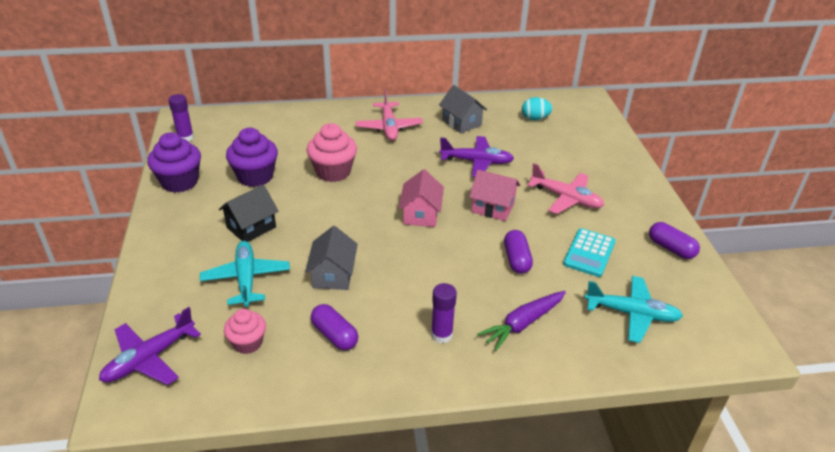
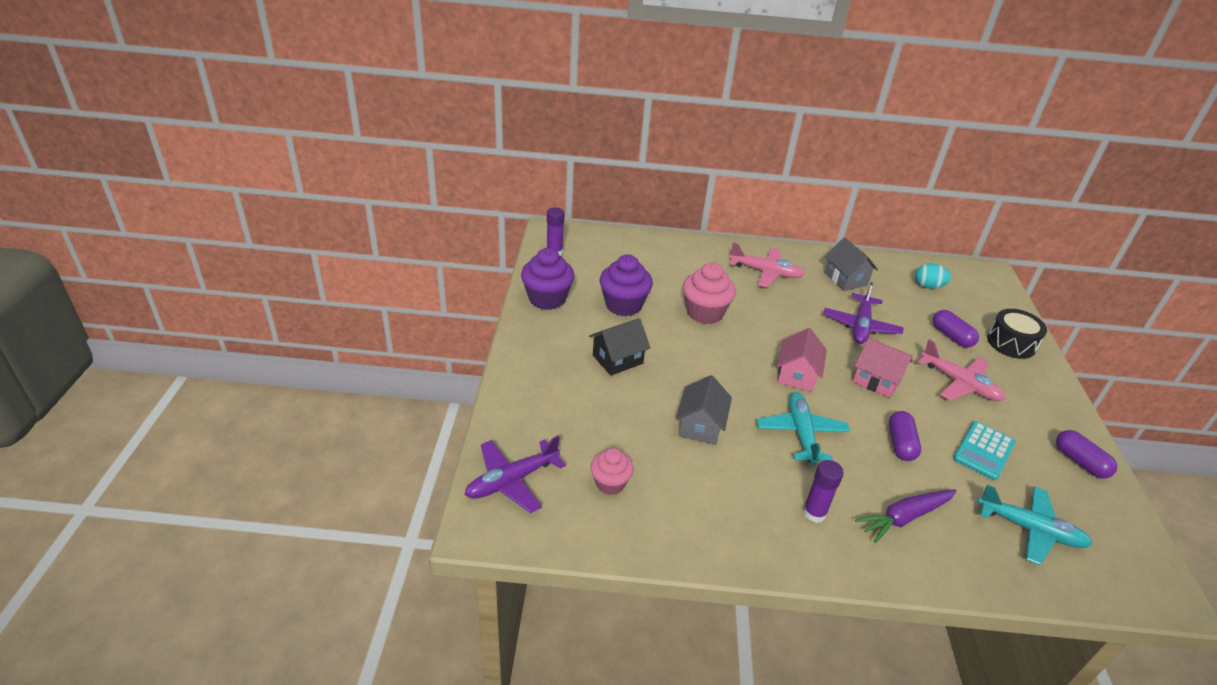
camera: 10 degrees right, 0 degrees up
(246, 279) = (611, 414): turquoise plane -> turquoise plane (801, 433)
(334, 335) = (700, 492): purple capsule -> purple capsule (951, 336)
(389, 127) = (766, 272): pink plane -> pink plane turned 75 degrees counterclockwise
(477, 162) = (860, 326): purple plane -> purple plane turned 90 degrees clockwise
(608, 157) = (1011, 343): none -> black drum

